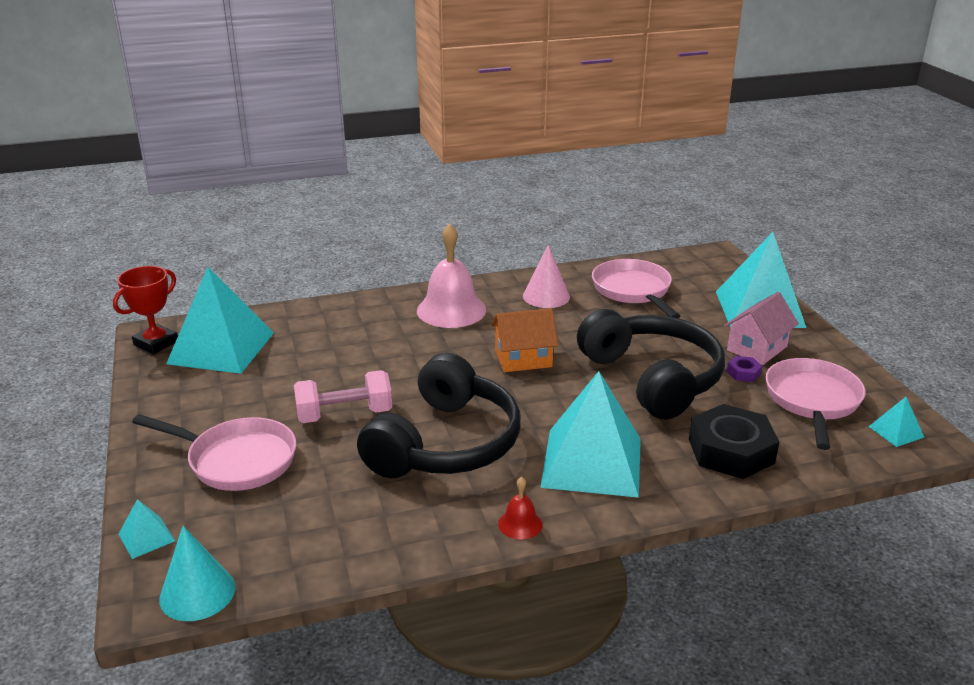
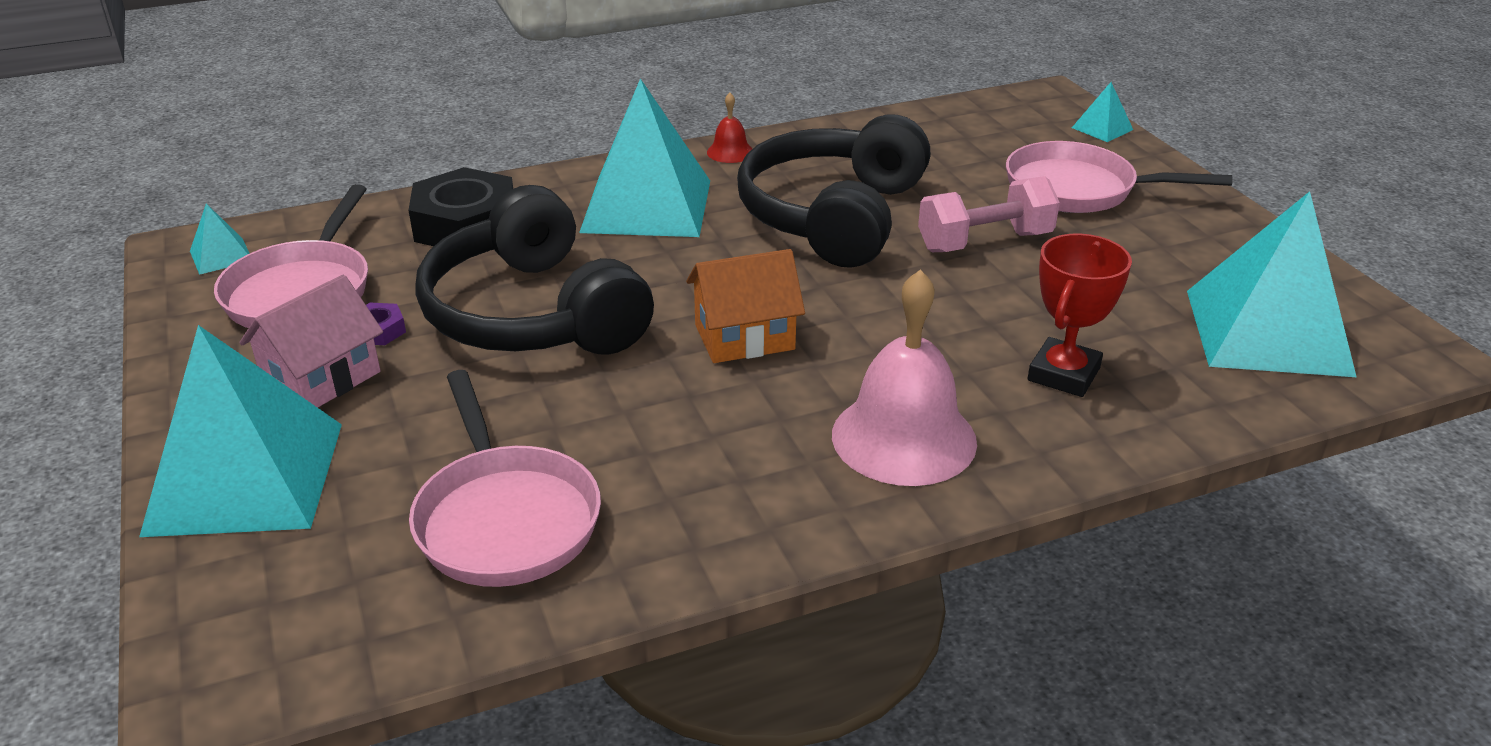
camera: 175 degrees right, 5 degrees up
(156, 343) = (1388, 334): red trophy -> red trophy (1063, 374)
(197, 593) = (1013, 100): turquoise cone -> none
(546, 296) = (707, 489): pink cone -> none

